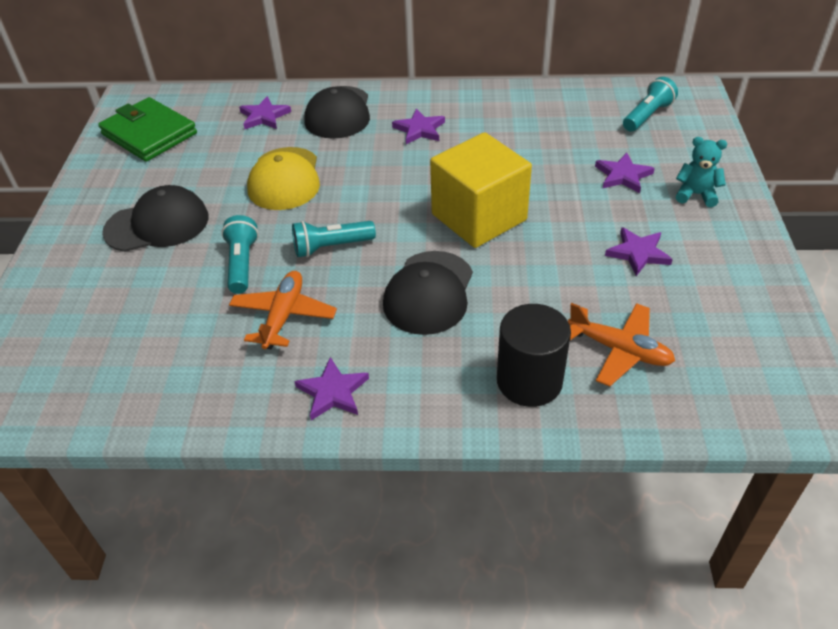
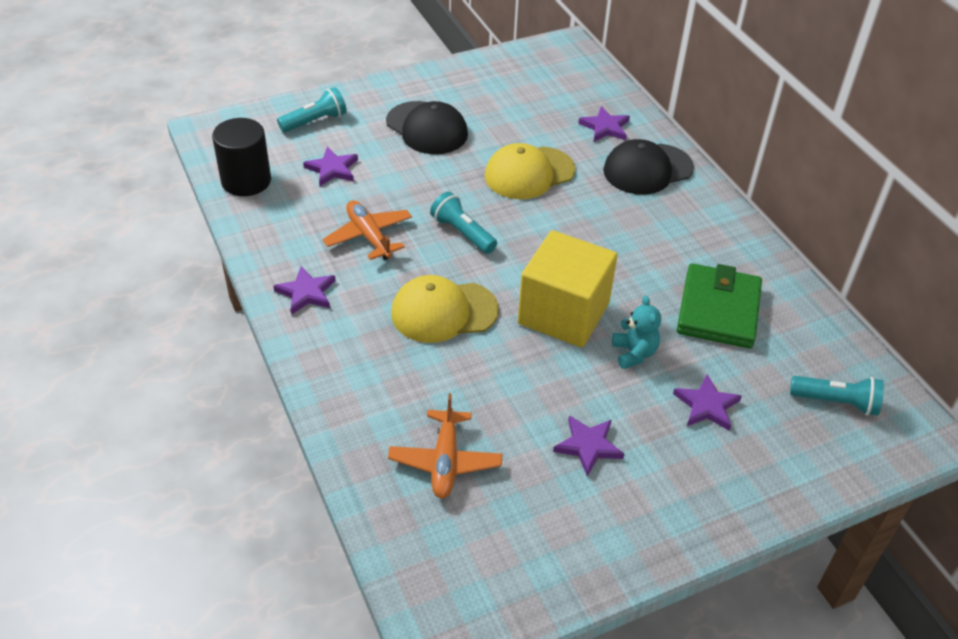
camera: 60 degrees right, 0 degrees up
(149, 134) = (530, 75): green wallet -> green wallet (718, 310)
(242, 264) = (412, 191): turquoise flashlight -> turquoise flashlight (315, 121)
(283, 316) = (369, 236): orange plane -> orange plane turned 105 degrees counterclockwise
(419, 129) = (665, 231): purple star -> purple star (332, 169)
(429, 293) = (444, 312): black cap -> yellow cap
(529, 381) = (376, 407): black cylinder -> black cylinder (246, 181)
(696, 194) = (718, 476): turquoise teddy bear -> turquoise teddy bear (634, 353)

